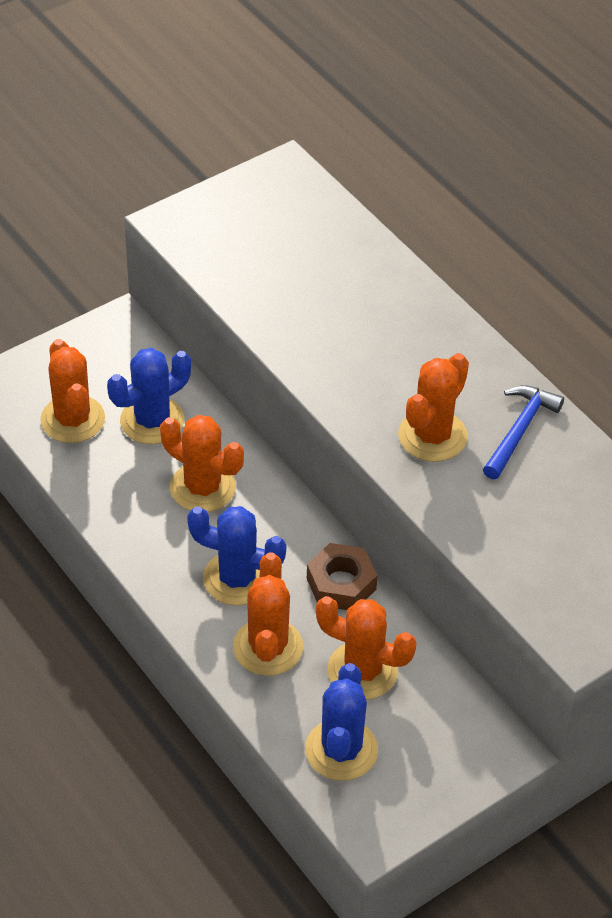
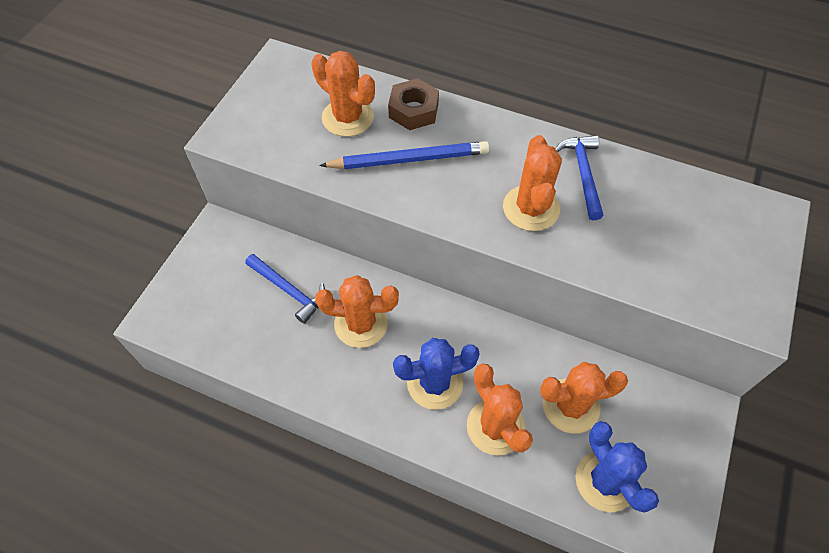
camera: 30 degrees left, 10 degrees up
(72, 419) = (230, 320): orange cactus -> orange cactus (347, 117)
(152, 421) = (289, 291): blue cactus -> blue hammer
(341, 584) = (506, 345): brown nut -> brown nut (413, 110)
(343, 331) = (408, 159): none -> blue pencil

